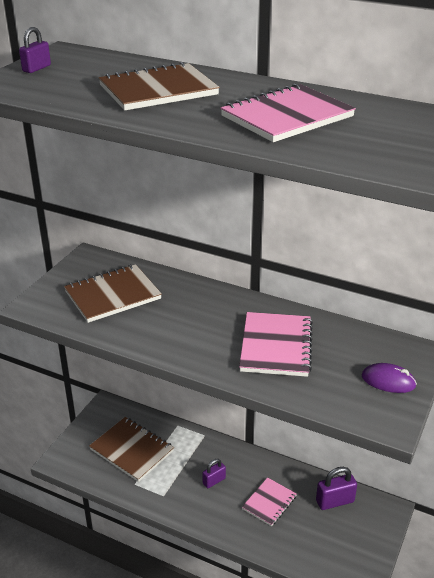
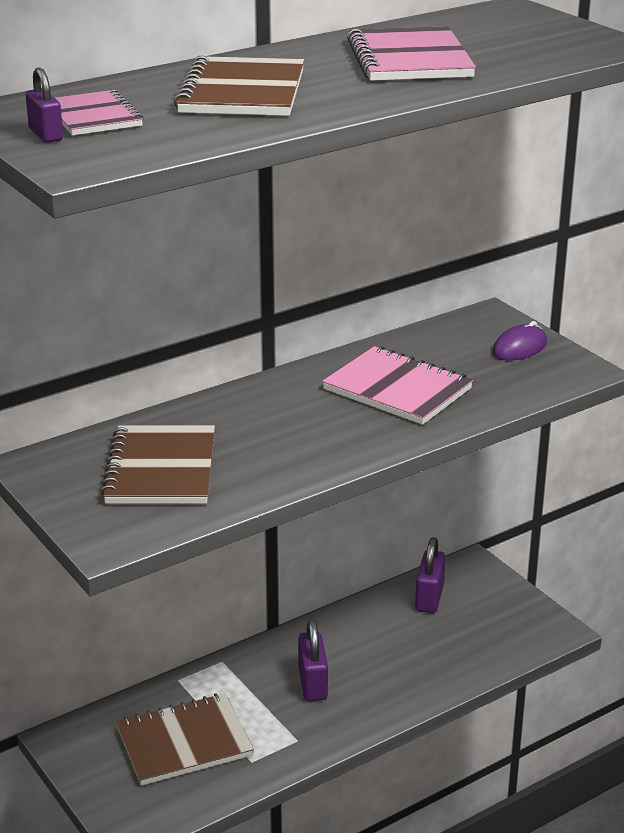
camera: 60 degrees left, 5 degrees down
(214, 481) = (312, 683): purple padlock -> purple padlock, size x1.56
(269, 503) = (389, 650): pink notebook -> pink notebook (94, 116)

